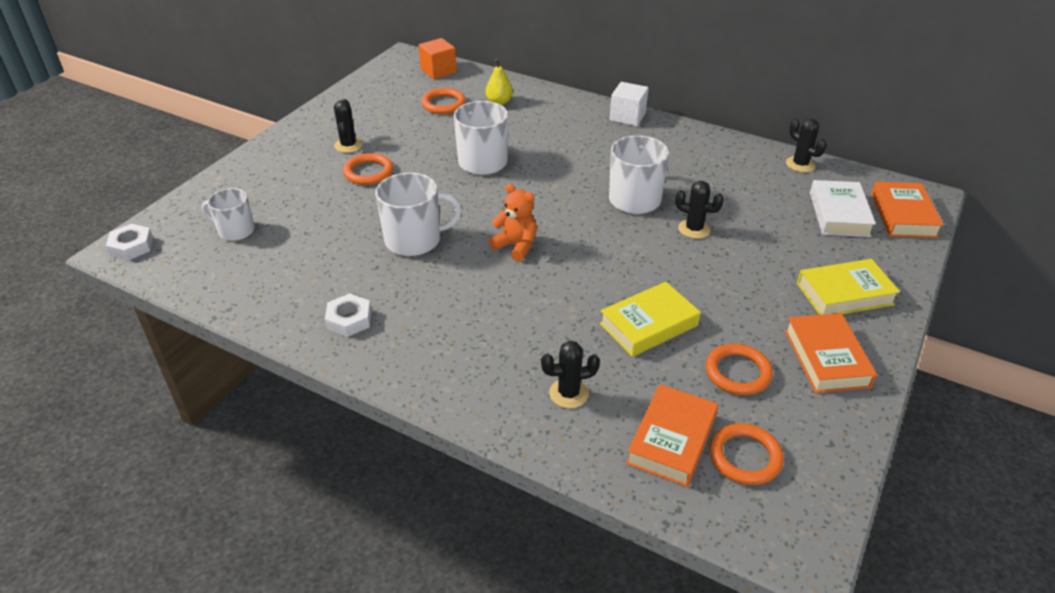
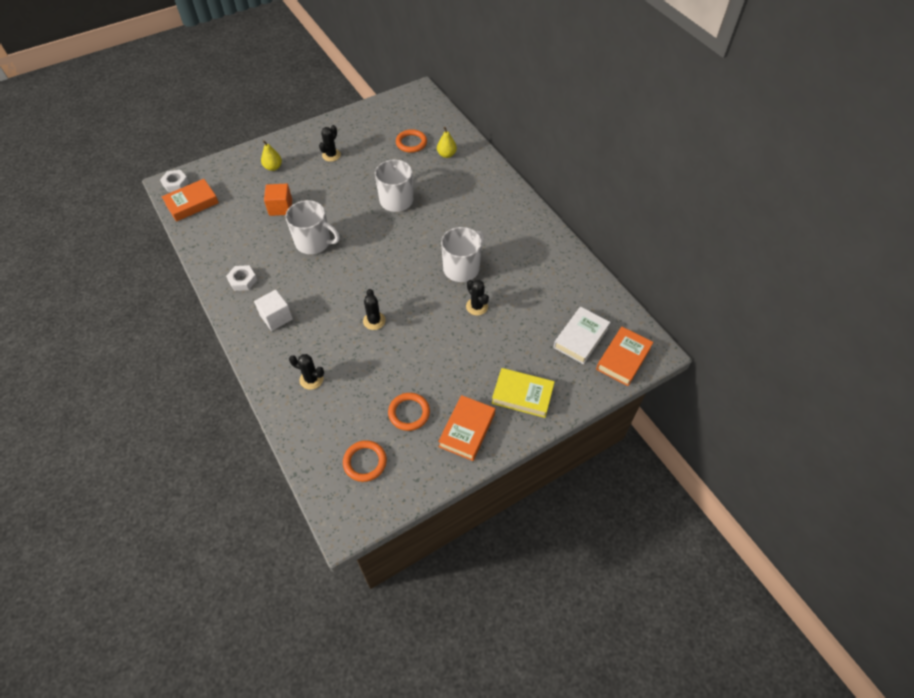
camera: 30 degrees right, 15 degrees up
(235, 230) = (230, 194): white mug -> none
(275, 182) = (273, 167): none -> yellow pear
(368, 172) = (327, 181): orange ring -> none
(438, 71) = (431, 112): orange cube -> orange cube (280, 207)
(516, 246) = (364, 271): orange teddy bear -> none
(627, 117) = (518, 200): white cube -> white cube (276, 317)
(649, 325) = (389, 359): yellow book -> none
(672, 440) = (338, 433): orange book -> orange book (192, 203)
(800, 164) = (596, 288): black cactus -> black cactus (374, 321)

